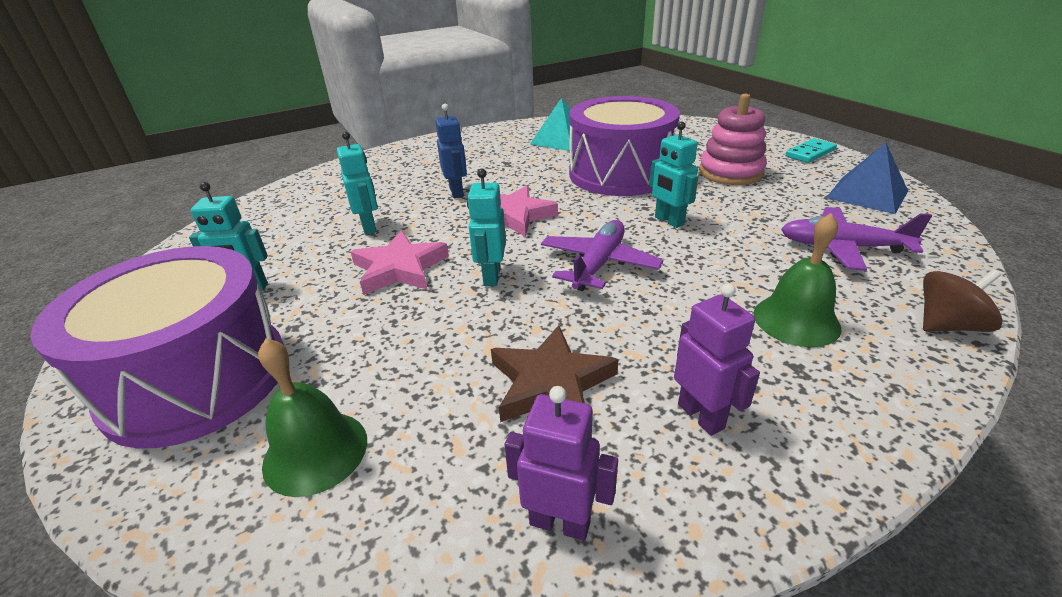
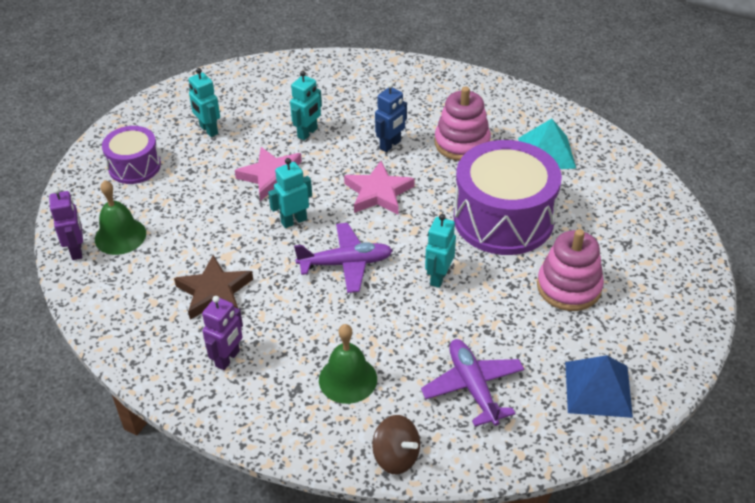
camera: 55 degrees right, 10 degrees up
(197, 379) = (134, 166): purple drum -> purple drum, size x0.55
(503, 164) = (462, 143): none -> pink stacking toy
(560, 522) = (132, 332): purple robot -> purple robot (77, 250)
(810, 153) = (673, 332): turquoise domino -> none

